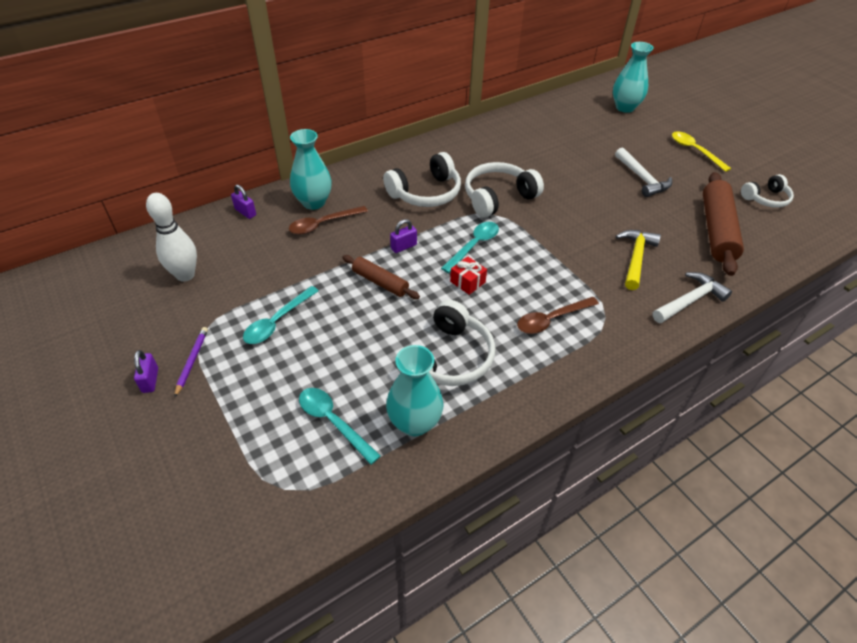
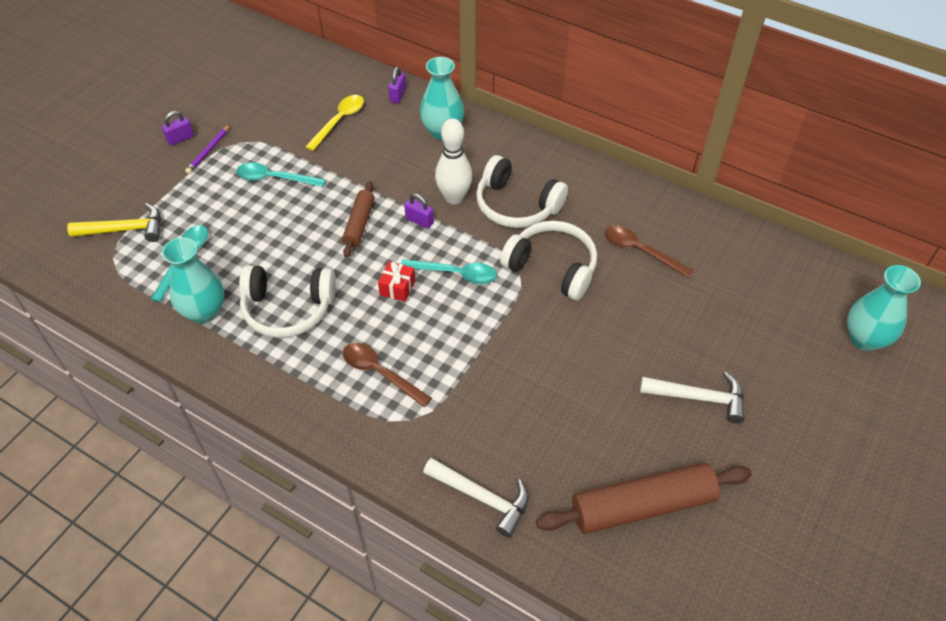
camera: 65 degrees right, 5 degrees up
(185, 275) = (297, 100): white bowling pin -> white bowling pin (454, 198)
(192, 361) = (208, 151): purple pencil -> purple pencil turned 135 degrees clockwise
(323, 224) = (415, 151): brown spoon -> brown spoon (640, 251)
(635, 258) = (526, 426): yellow hammer -> yellow hammer (125, 229)
(642, 178) = (698, 398): white hammer -> white hammer turned 120 degrees counterclockwise
(695, 151) = (819, 447): yellow spoon -> yellow spoon (339, 121)
(766, 199) = (764, 559): white headphones -> none

